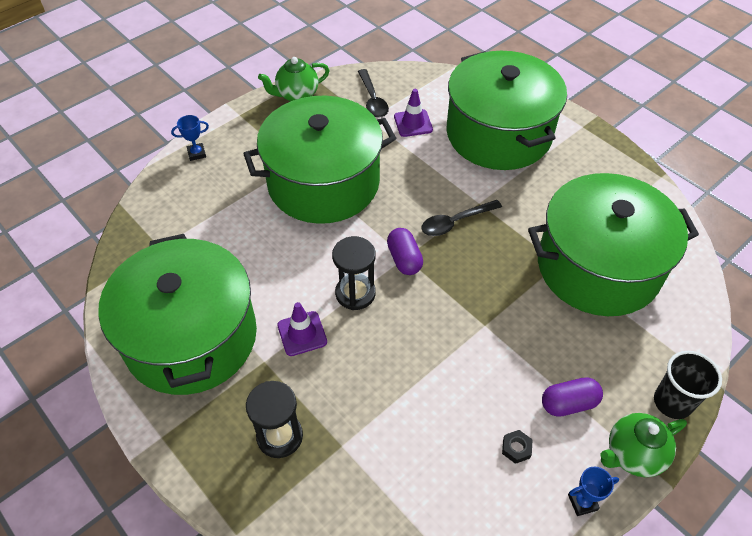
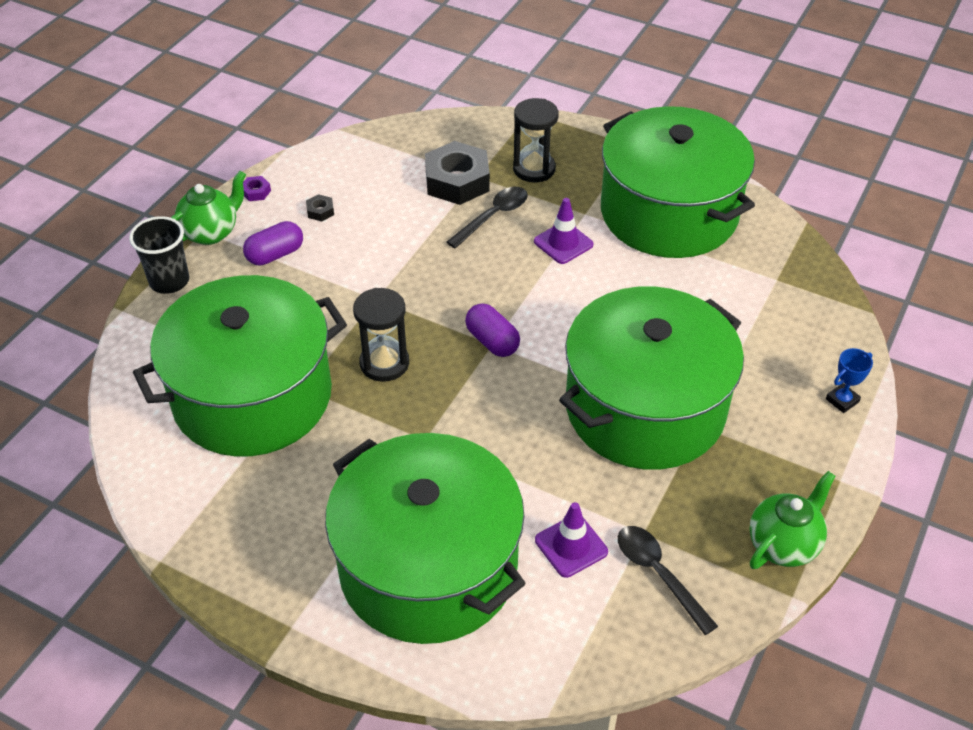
camera: 160 degrees right, 5 degrees down
(355, 293) = (529, 292): black hourglass -> black hourglass (384, 363)
(364, 445) = (457, 181): none -> black nut
(455, 222) = (447, 403): black spoon -> black spoon (493, 216)
(582, 502) = (256, 192): blue trophy -> purple nut

